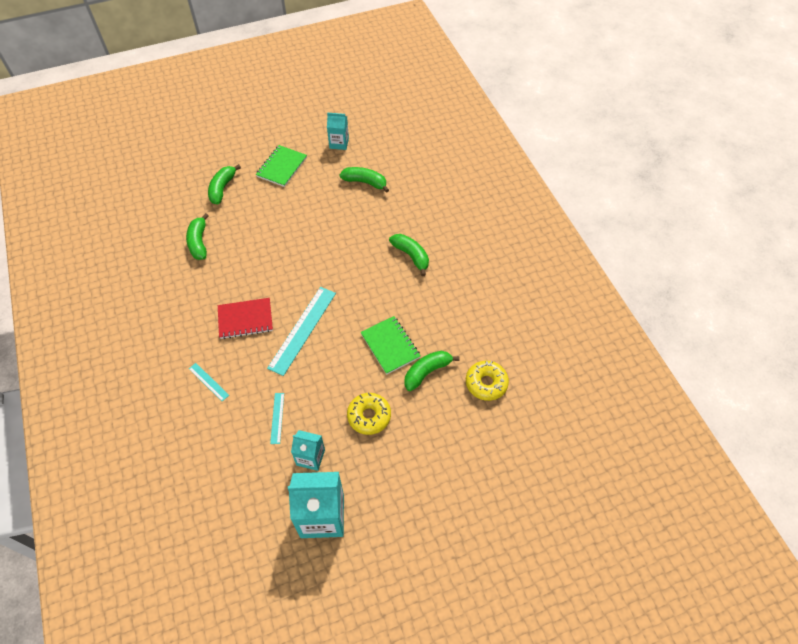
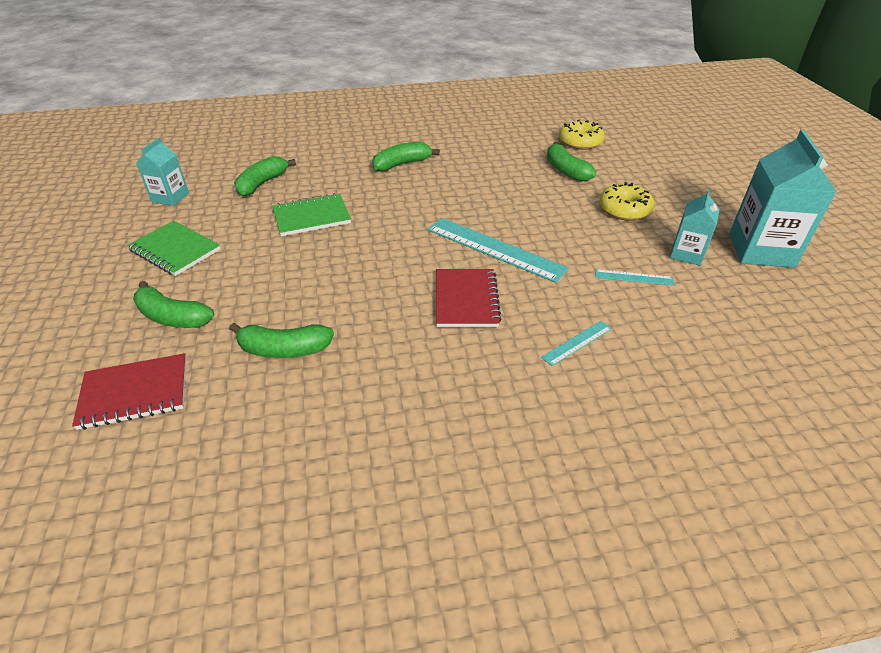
camera: 80 degrees left, 15 degrees down
(168, 195) = (135, 393): none -> red notebook
(390, 346) = (529, 188): green notebook -> green notebook (312, 217)

